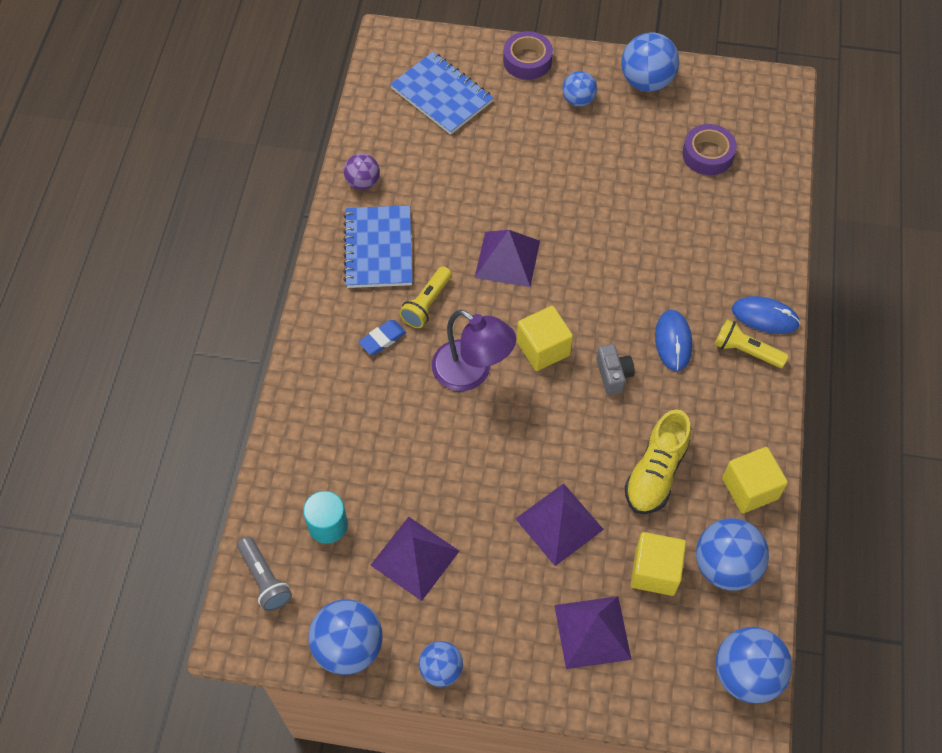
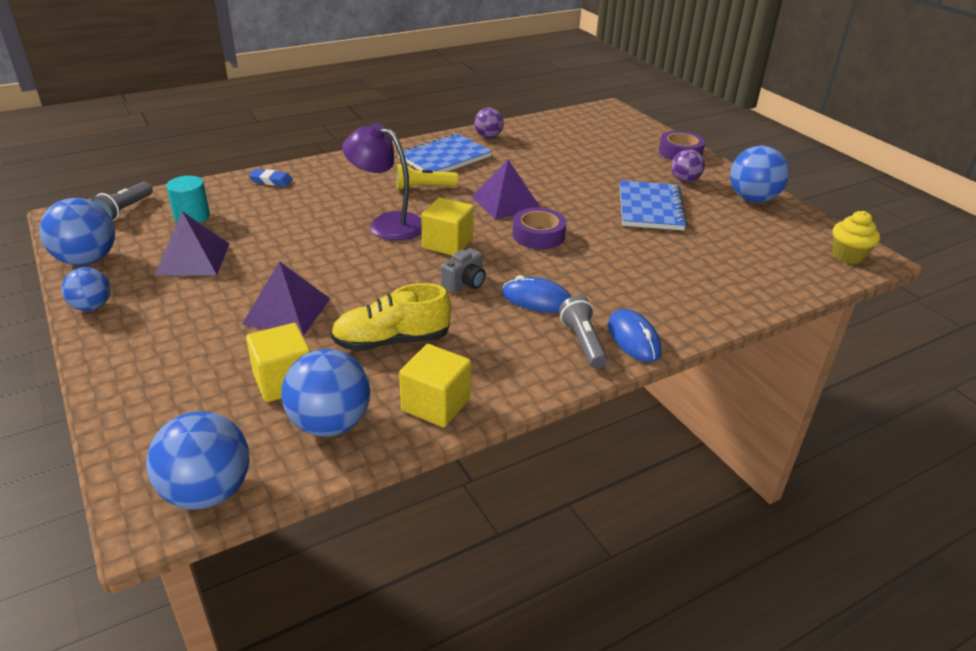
camera: 50 degrees right, 25 degrees down
(382, 339) = (373, 183): blue eraser -> blue eraser (271, 181)
(441, 95) = (598, 136): blue notebook -> blue notebook (650, 208)
(472, 373) = (387, 223): purple lamp -> purple lamp turned 120 degrees clockwise
(578, 100) = (685, 180): blue ball -> purple ball
(592, 632) = (186, 370): purple pyramid -> none
(673, 341) = (537, 300): blue mouse -> blue mouse turned 60 degrees clockwise
(707, 154) = (740, 248): purple tape -> purple tape (538, 235)
(746, 351) = (582, 342): yellow flashlight -> grey flashlight
(769, 98) = (848, 256): none -> yellow cupcake

